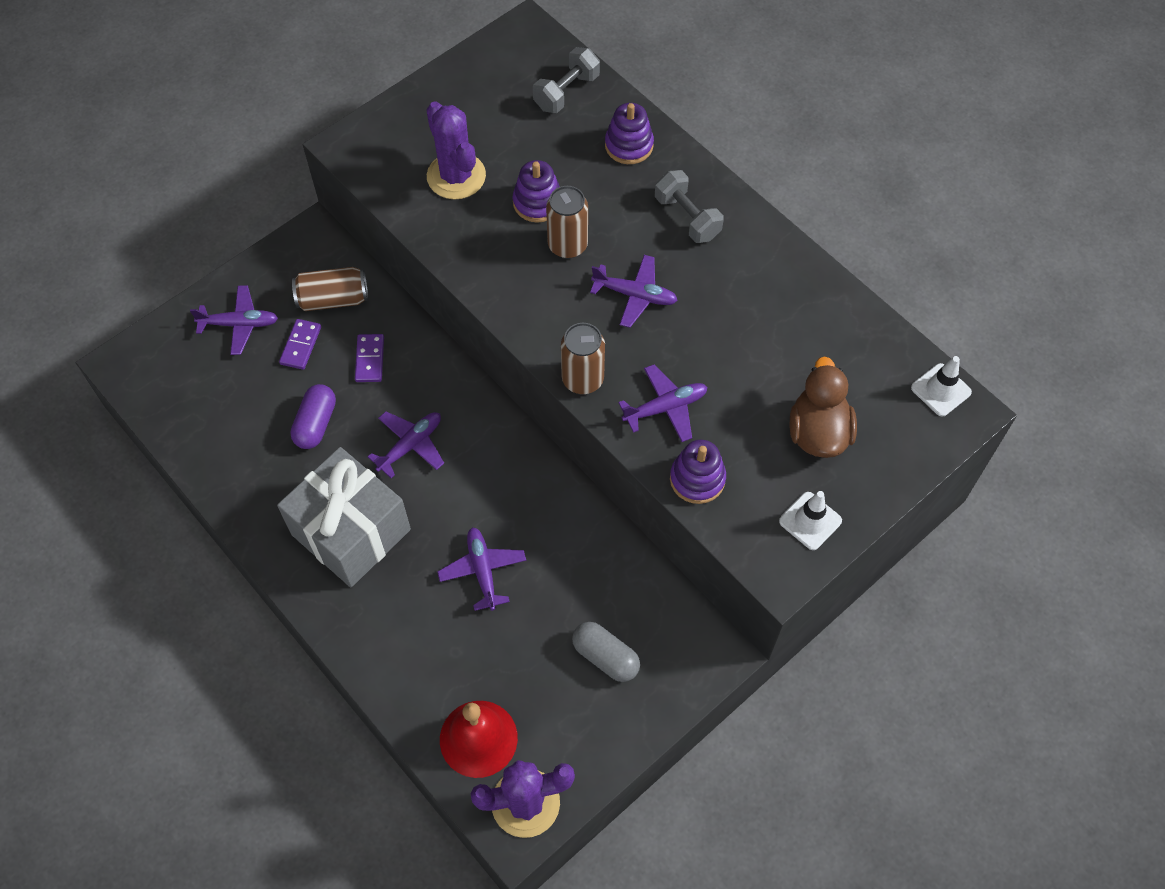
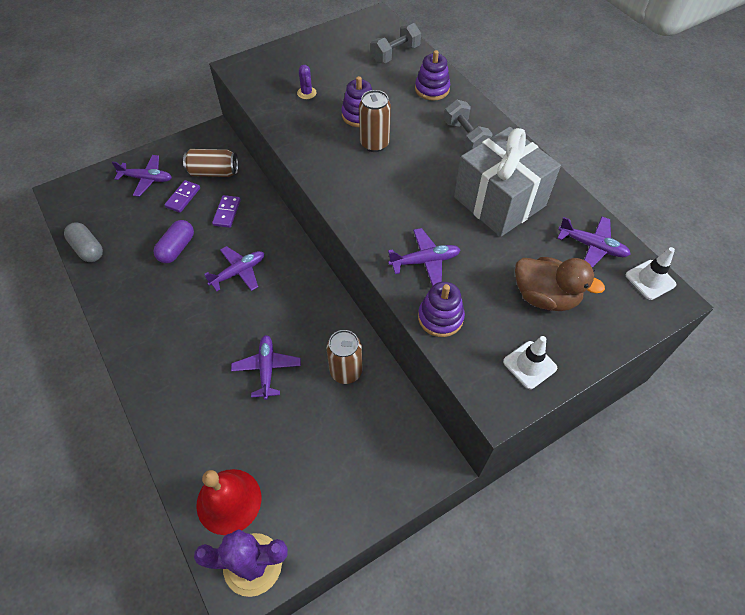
camera: 10 degrees right, 5 degrees down
(351, 532) = (178, 325): grey gift -> grey gift (499, 201)
(456, 176) = (306, 93): purple cactus -> purple cactus, size x0.46
(582, 379) = (365, 232): brown can -> brown can (346, 371)
(605, 657) = (346, 451): grey capsule -> grey capsule (88, 249)
(635, 295) = (417, 181): purple plane -> purple plane (592, 246)
(818, 432) = (545, 297): brown duck -> brown duck turned 105 degrees clockwise

